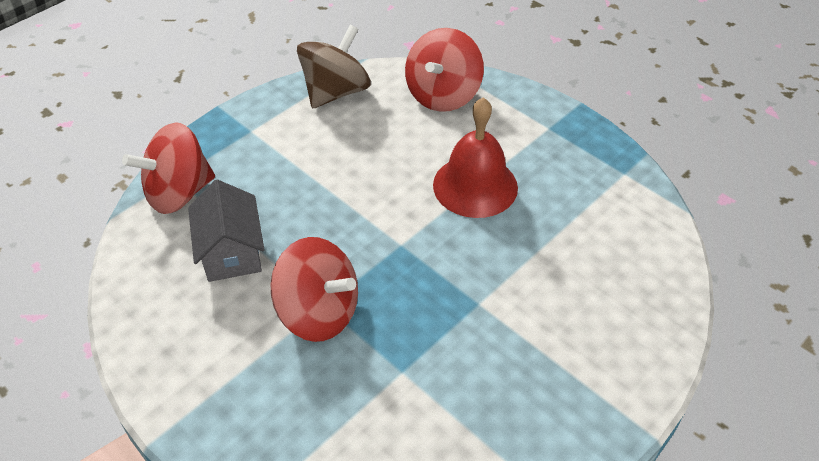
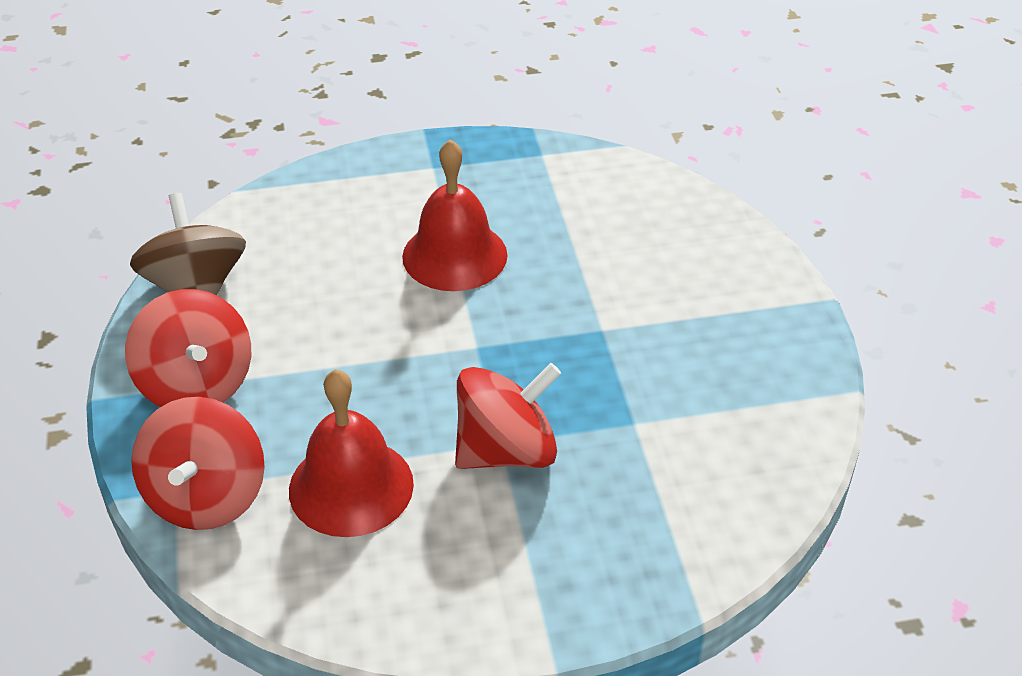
camera: 55 degrees left, 5 degrees down
(231, 251) = (351, 486): grey house -> red bell
(443, 95) = (301, 212): red spinning top -> red spinning top (197, 385)

